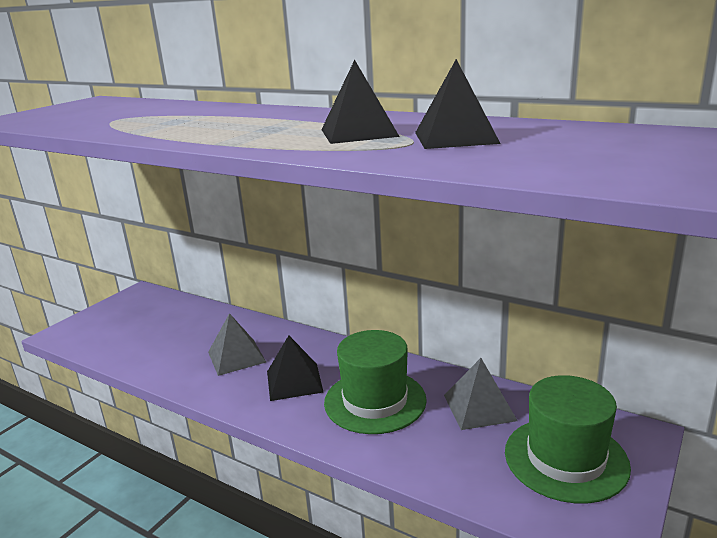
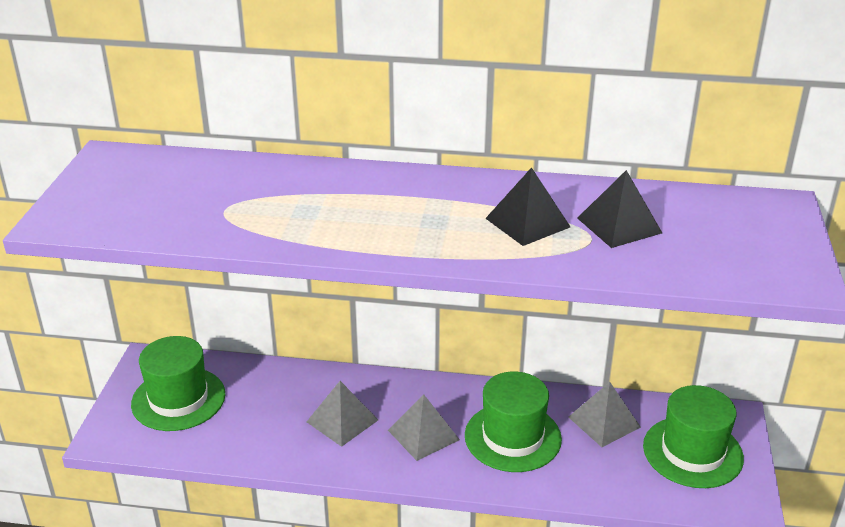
camera: 25 degrees left, 10 degrees up
(133, 319) = (178, 399): none -> green hat
(294, 381) = (423, 434): black pyramid -> grey pyramid

